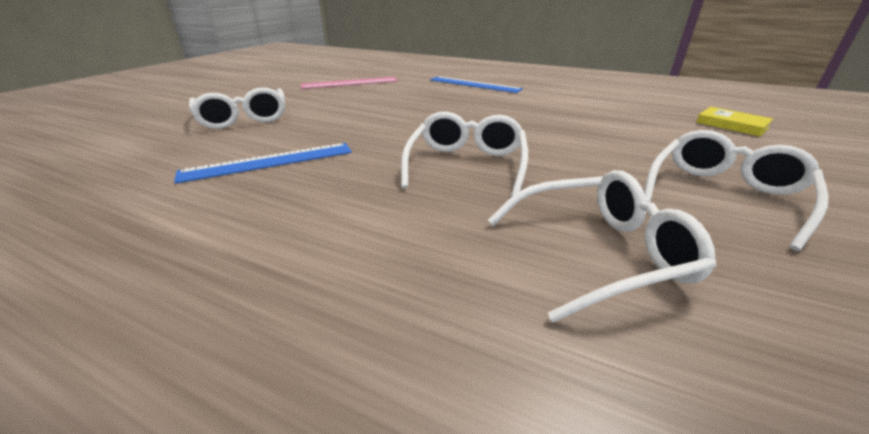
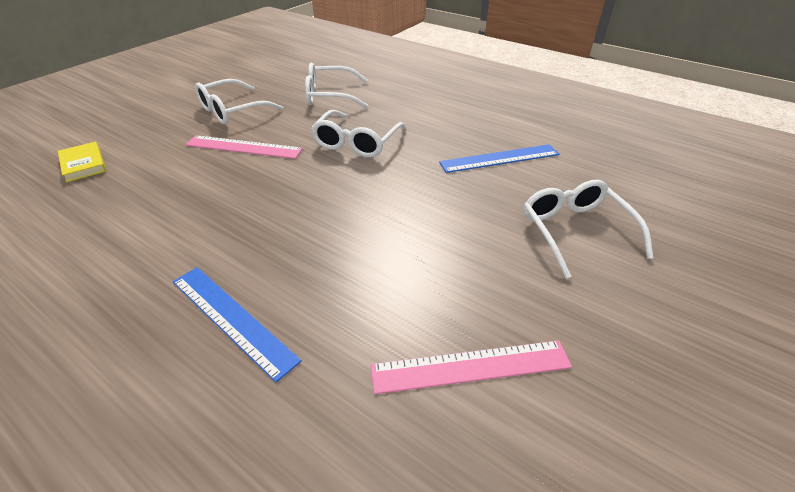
camera: 170 degrees left, 10 degrees up
(604, 149) = (244, 147): none -> pink ruler

